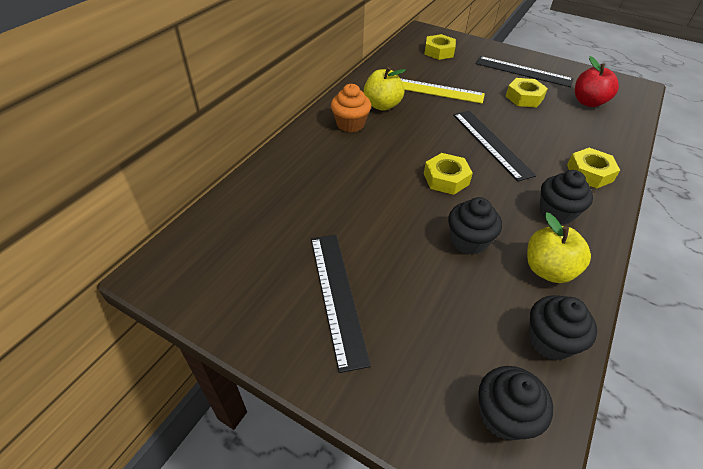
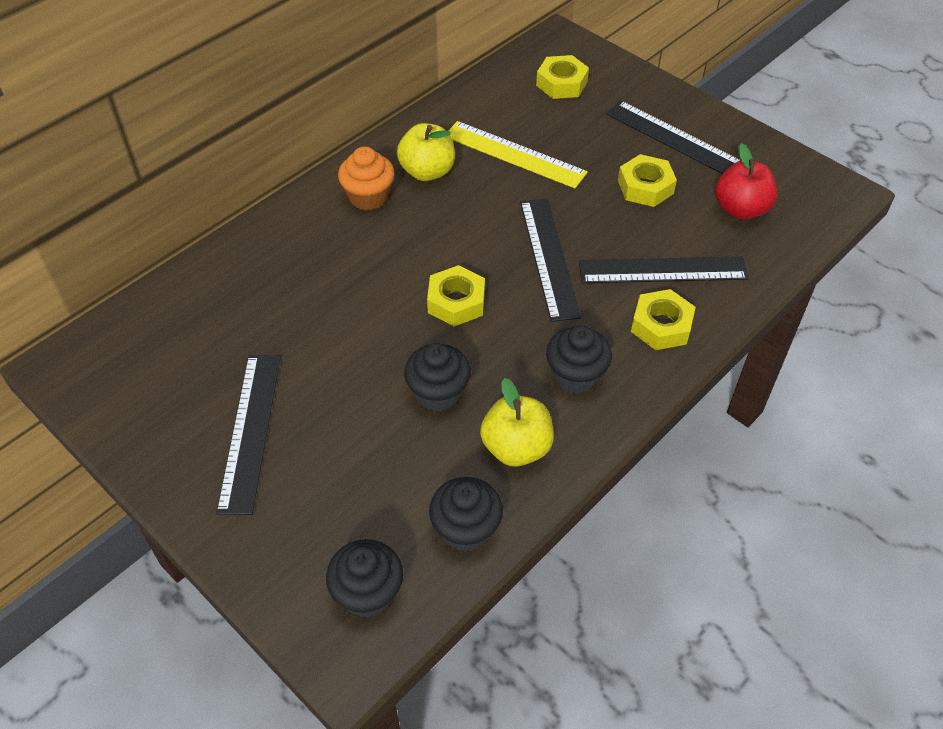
camera: 15 degrees right, 5 degrees up
(567, 141) = (663, 270): none -> black ruler

